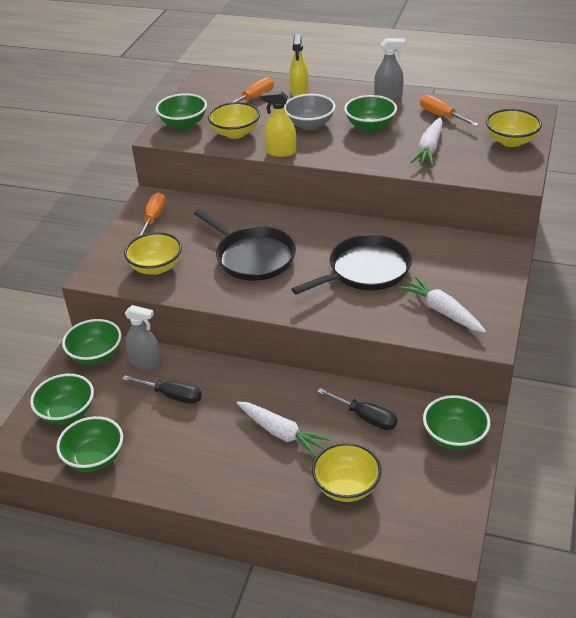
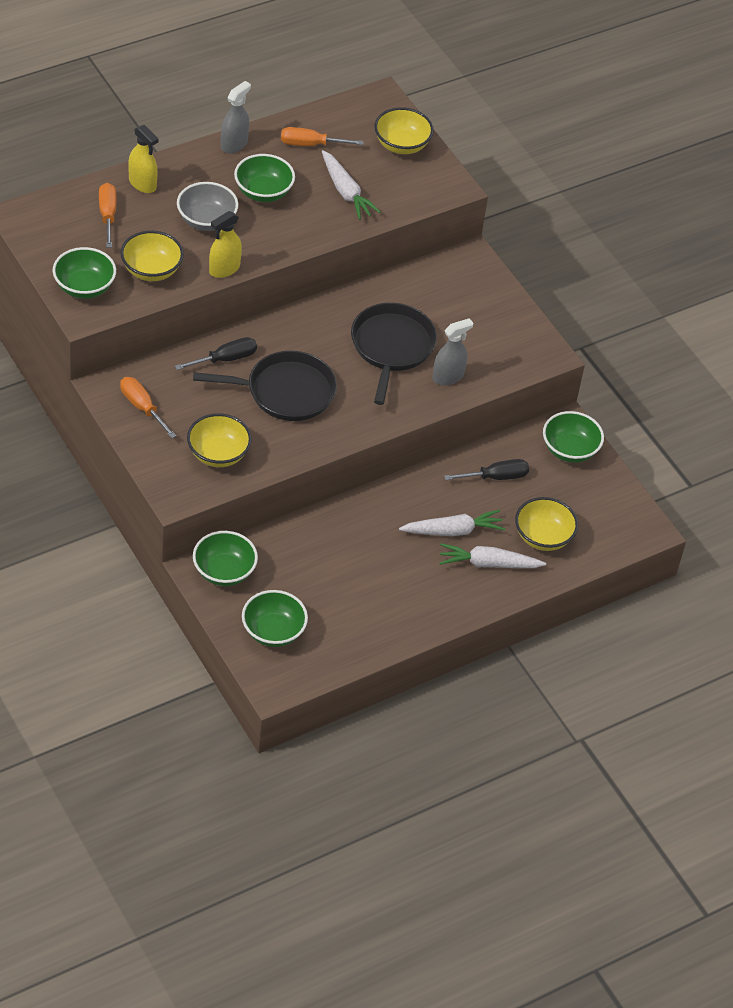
camera: 55 degrees left, 10 degrees up
(94, 458) = (346, 647): green bowl -> none
(145, 362) = (274, 549): grey spray bottle -> grey spray bottle (448, 377)
(172, 395) = (335, 560): black screwdriver -> black screwdriver (225, 359)
(442, 311) = (491, 349): white carrot -> white carrot (488, 564)

